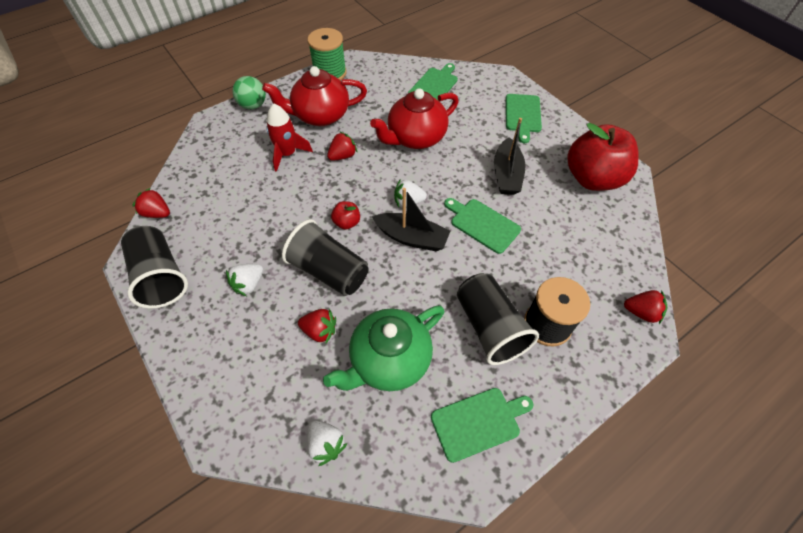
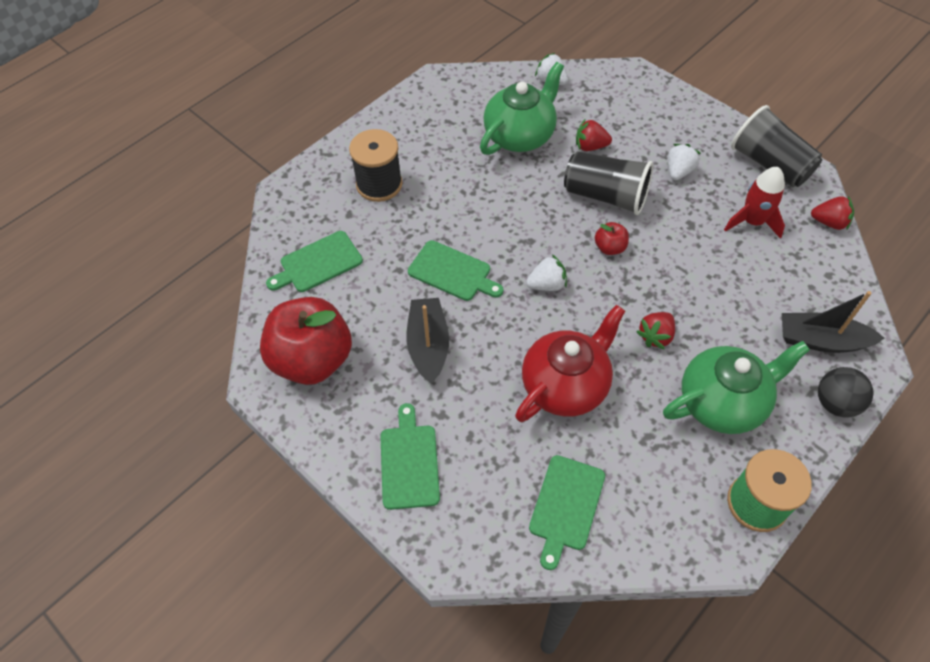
camera: 170 degrees right, 0 degrees up
(253, 105) = (835, 403): green ball -> black ball
(287, 154) = (730, 326): red rocket -> red rocket (752, 222)
(320, 115) = (722, 402): red teapot -> green teapot
(412, 238) = (530, 243): black boat -> black boat (821, 340)
(478, 422) = (436, 109): green cutting board -> green cutting board (318, 263)
(489, 327) = (434, 173): black cup -> none
(641, 312) = (285, 209): red strawberry -> none

